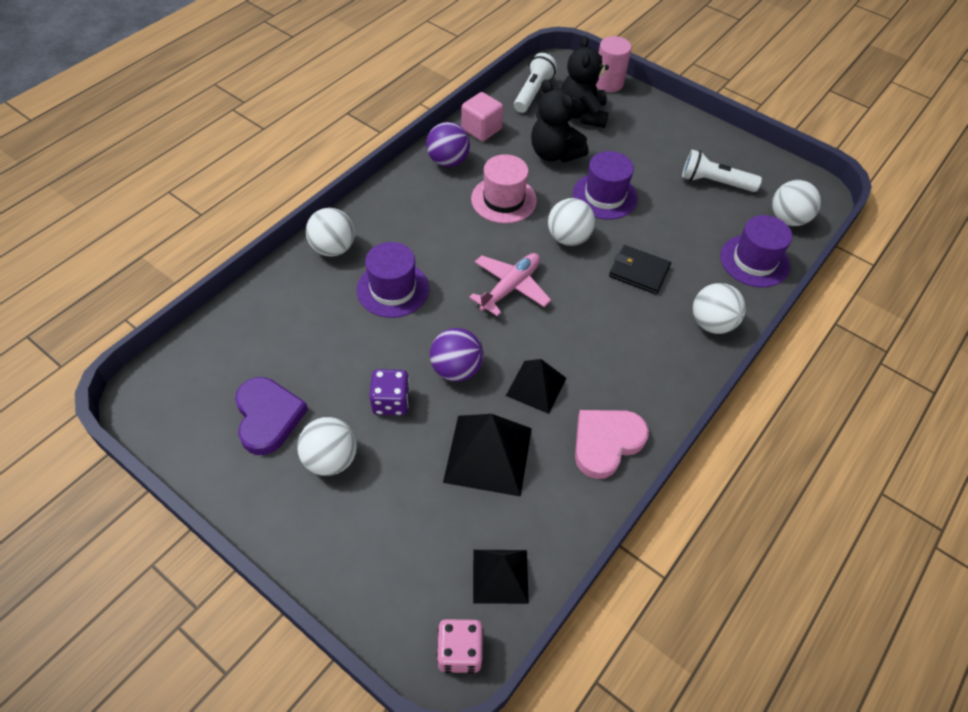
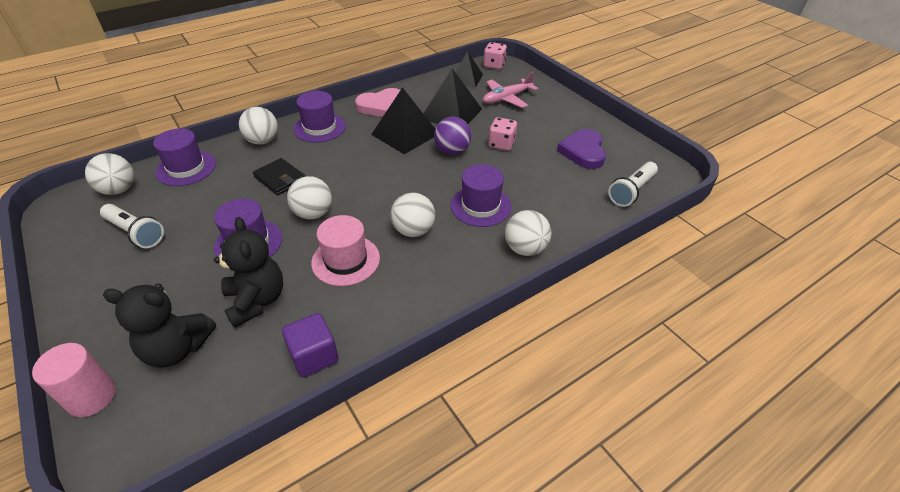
camera: 160 degrees left, 10 degrees down
(331, 459) = (544, 127): white ball -> white ball (413, 230)
(391, 402) = (501, 144): purple dice -> pink dice
(448, 161) = (378, 318): purple ball -> none
(481, 129) = (314, 356): pink cube -> purple cube
(510, 287) = (386, 189): pink plane -> pink plane (506, 98)
(533, 92) = (205, 405): white flashlight -> white flashlight (631, 191)
(536, 386) = (405, 134): black pyramid -> black pyramid, size x1.55
(582, 114) = (177, 348): black teddy bear -> black teddy bear turned 75 degrees clockwise
(661, 368) = (319, 127): none -> purple hat

